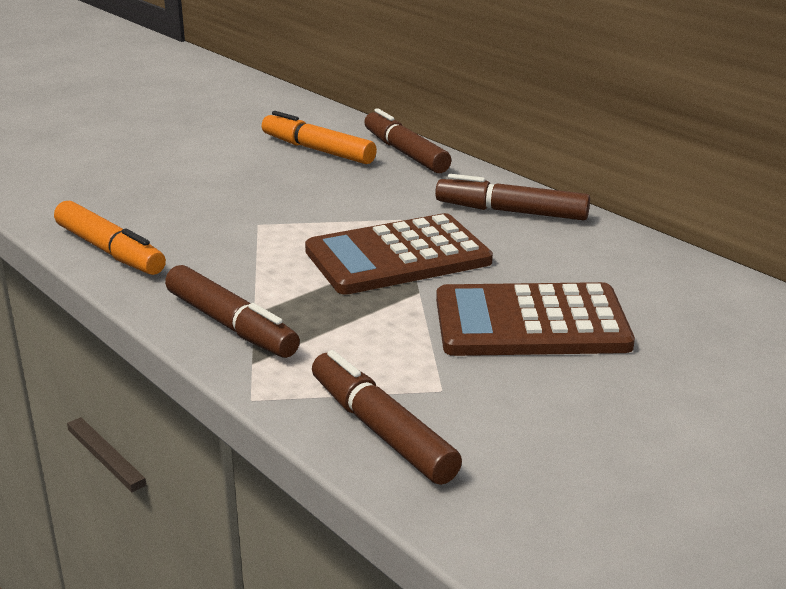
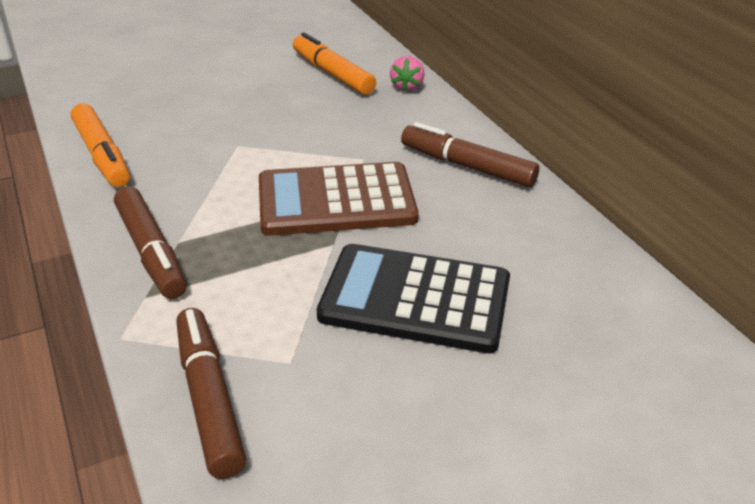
camera: 15 degrees right, 10 degrees up
(405, 153) = (407, 87): brown marker -> pink strawberry
(531, 323) = (415, 299): brown calculator -> black calculator

